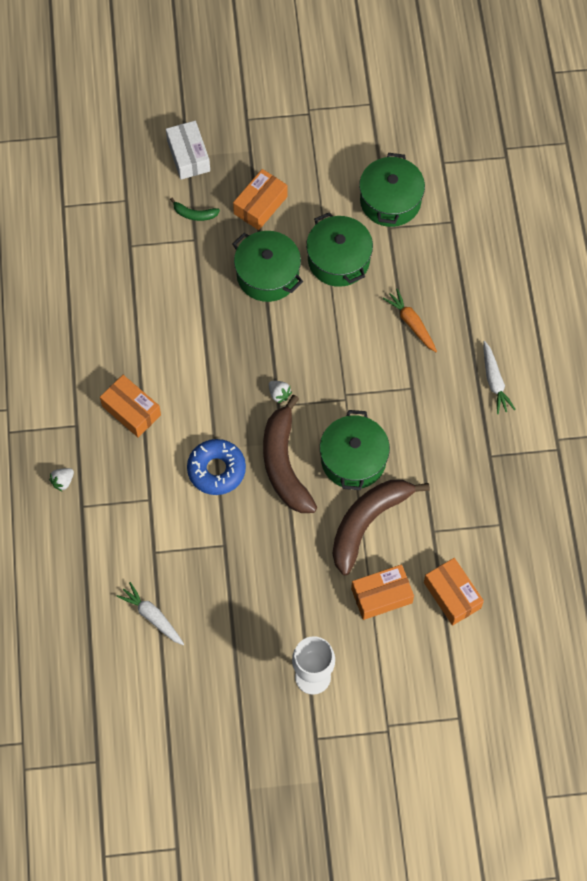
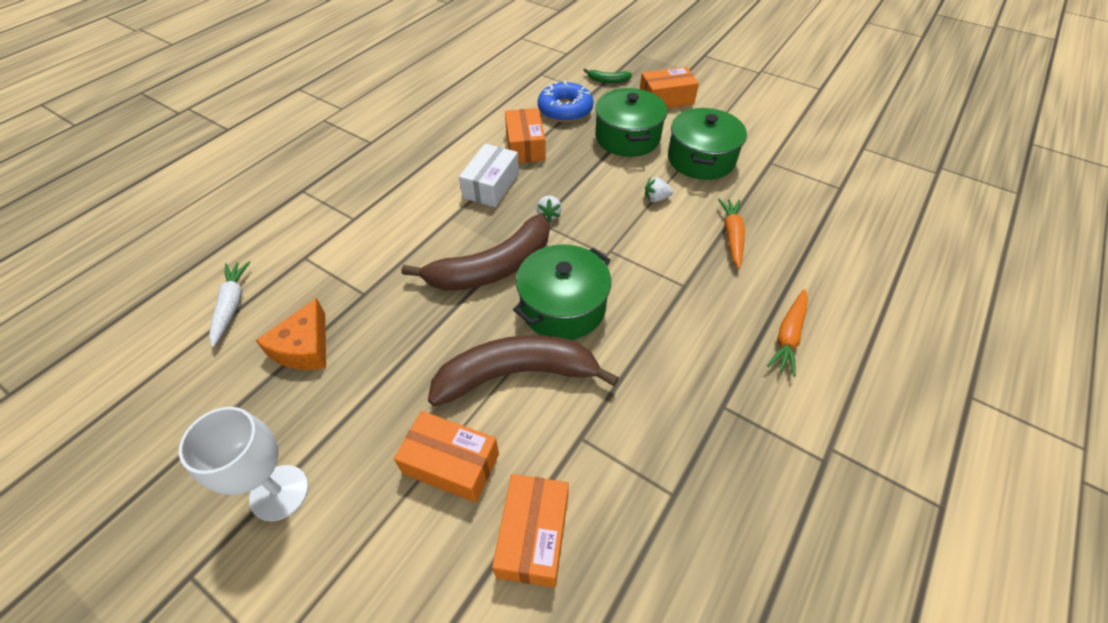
camera: 40 degrees right, 15 degrees down
(63, 481) = (312, 167): white strawberry -> white strawberry (656, 198)
(131, 410) = (419, 156): orange box -> orange box (525, 146)
(188, 156) = (638, 53): white box -> white box (491, 185)
(194, 214) = (608, 81): green banana -> green banana turned 45 degrees counterclockwise
(216, 470) = (431, 233): blue donut -> blue donut (565, 110)
(231, 603) = (304, 347): none -> orange cheese
(284, 464) = (493, 268): brown banana -> brown banana turned 150 degrees counterclockwise
(390, 201) = (787, 147): green pot -> none
(494, 381) = (788, 336): white carrot -> orange carrot

